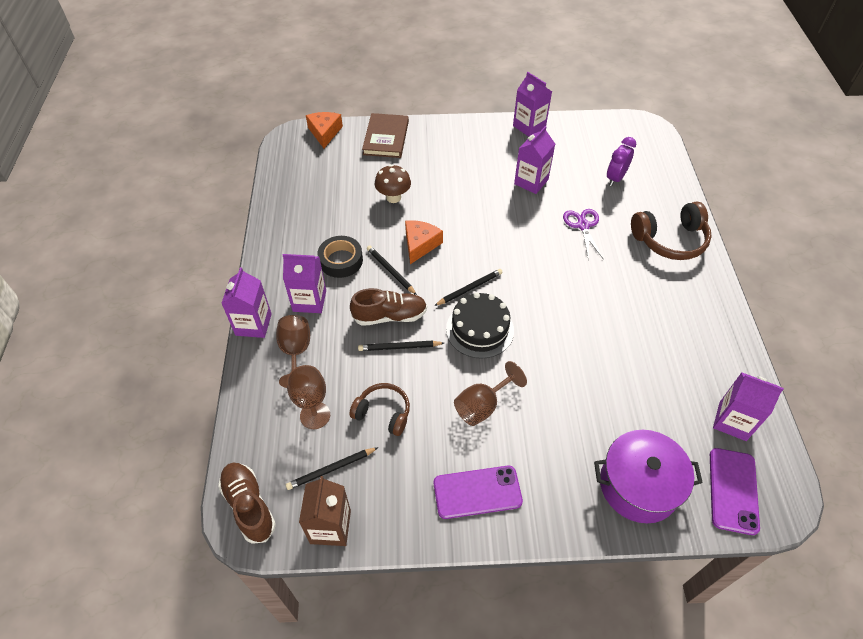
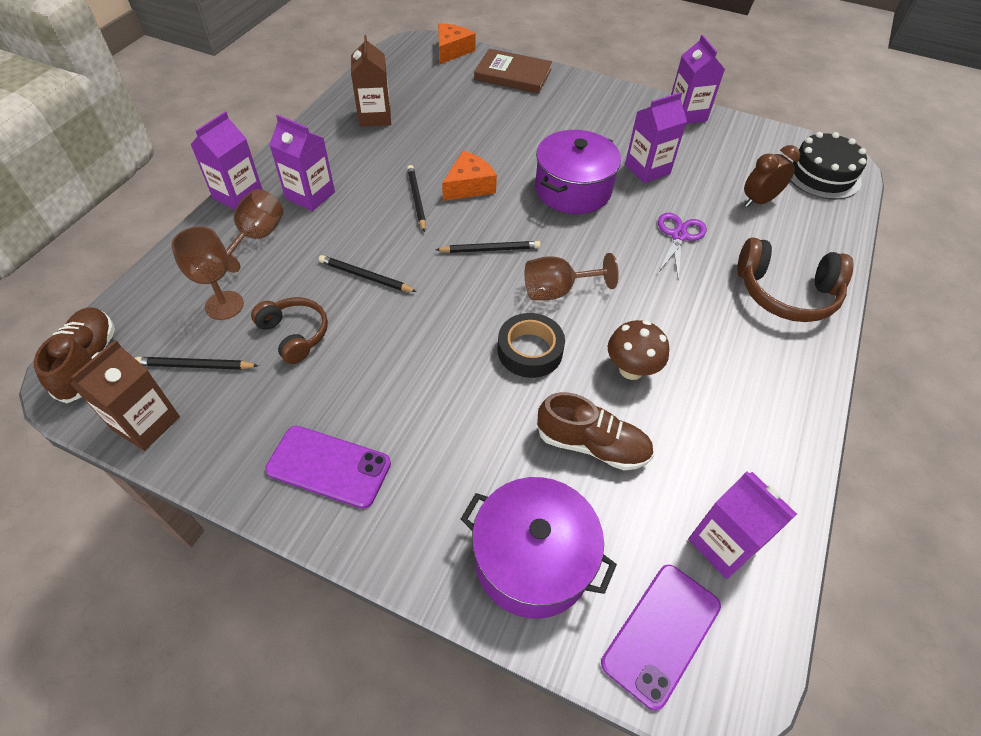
camera: 25 degrees right, 0 degrees up
(308, 214) = (375, 116): none -> brown carton
(341, 260) = (373, 170): black tape -> black tape (530, 350)
(386, 138) = (513, 75): brown book -> brown book turned 75 degrees clockwise
(390, 316) = (380, 242): brown shoe -> brown shoe (592, 445)
(393, 197) = (476, 131): brown mushroom -> brown mushroom (631, 369)
(480, 329) = (469, 295): black cake -> black cake (822, 174)
(482, 406) = (409, 376): brown goblet -> brown goblet (557, 291)
(493, 218) = (573, 189): none -> purple pot
(615, 178) = (758, 201): purple clock -> brown clock

